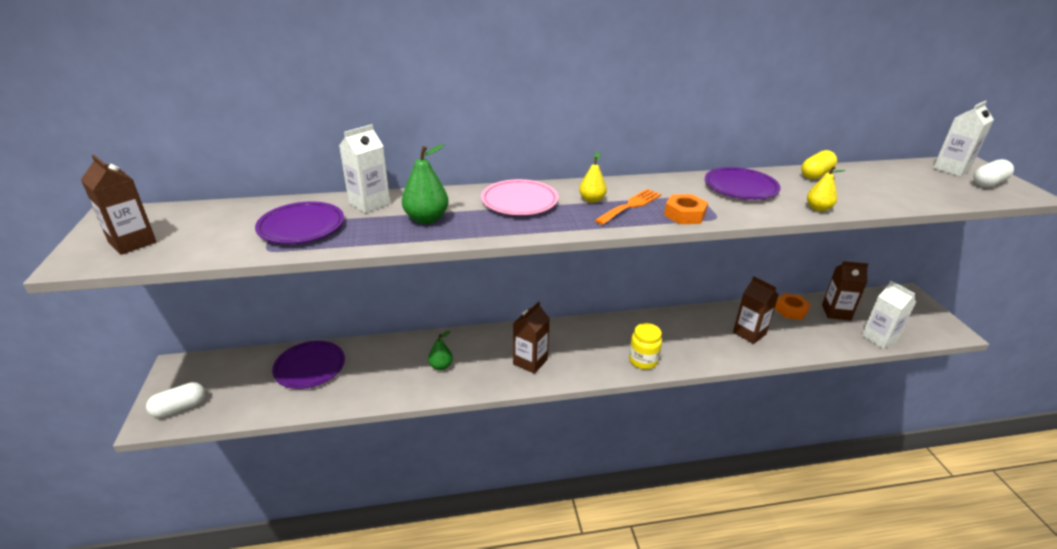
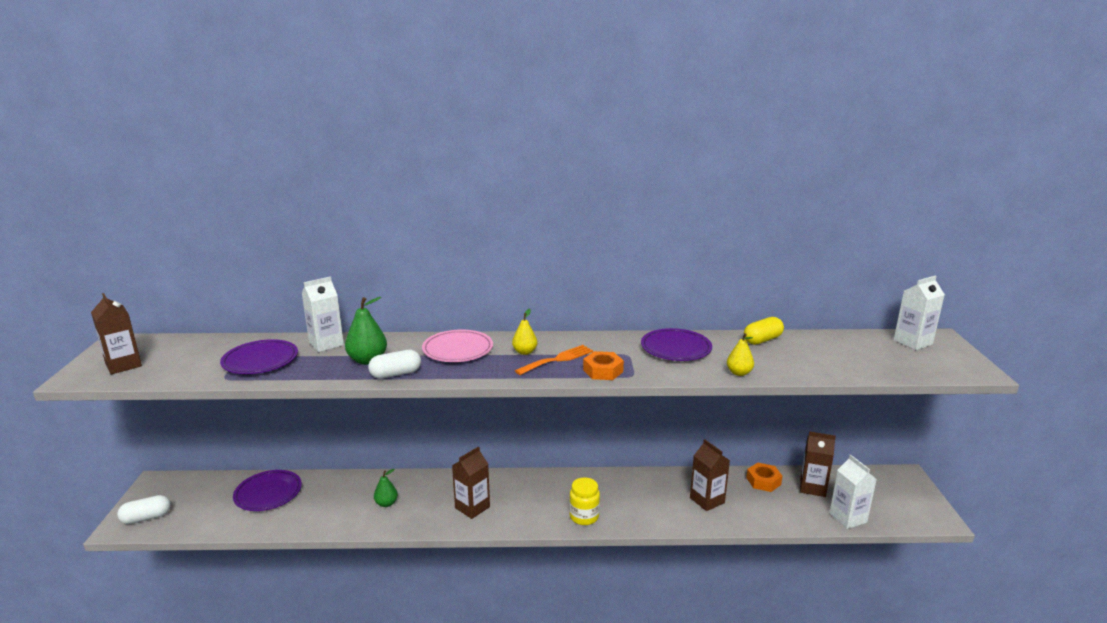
camera: 10 degrees right, 10 degrees down
(988, 183) = (942, 358): white capsule -> white capsule (396, 374)

